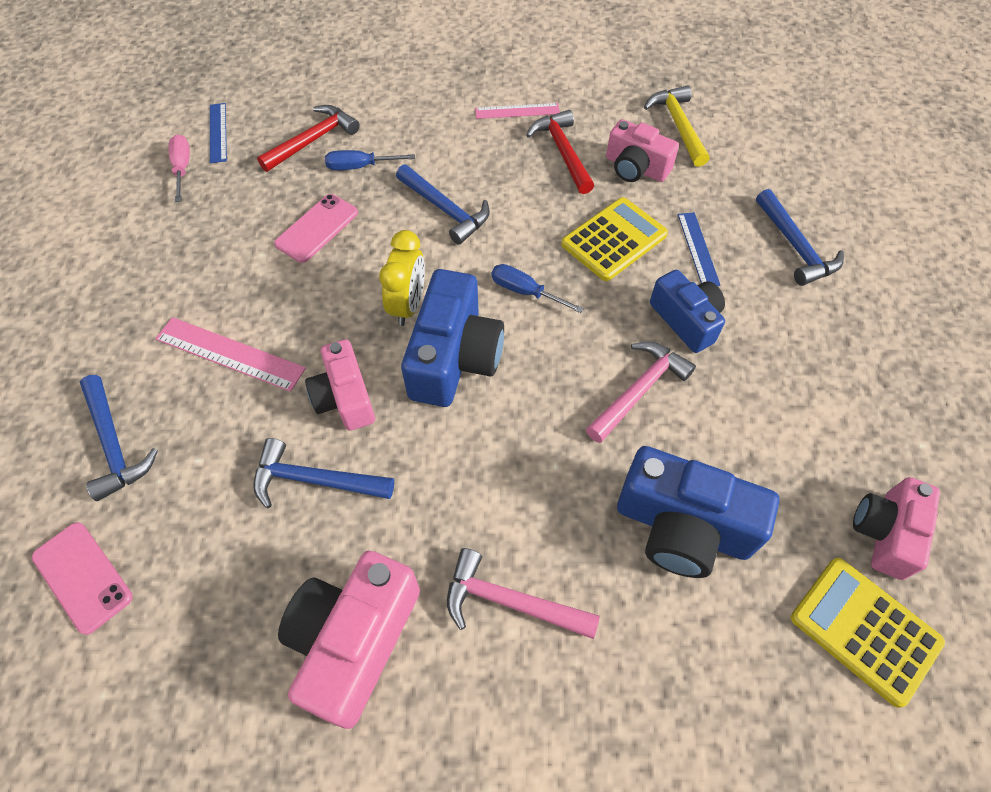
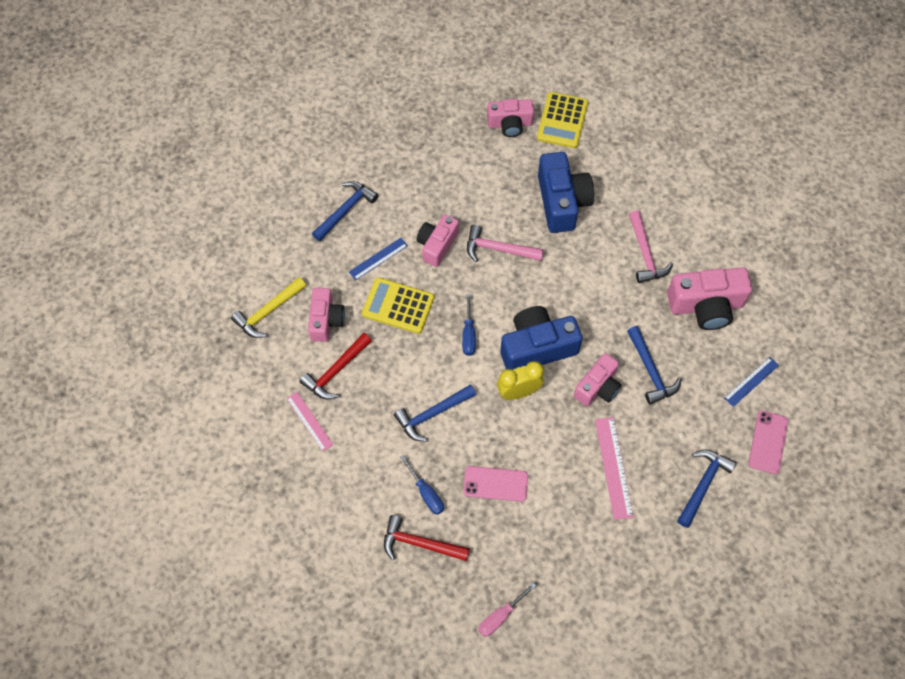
camera: 120 degrees left, 5 degrees up
(218, 132) = (452, 619): blue ruler -> blue ruler (751, 381)
(446, 210) = (432, 414): blue hammer -> blue hammer turned 135 degrees counterclockwise
(686, 320) = (437, 245): blue camera -> pink camera

